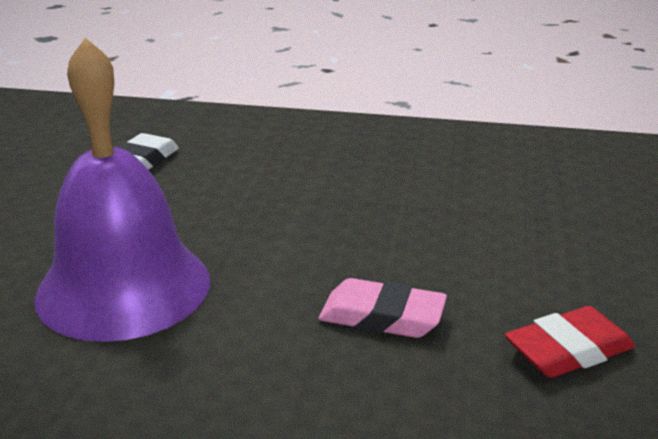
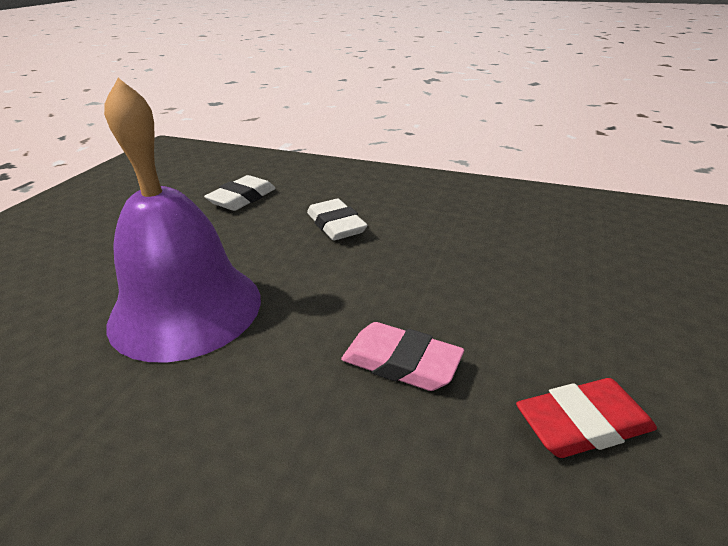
camera: 10 degrees right, 5 degrees up
(269, 186) = (336, 225): none -> white eraser

